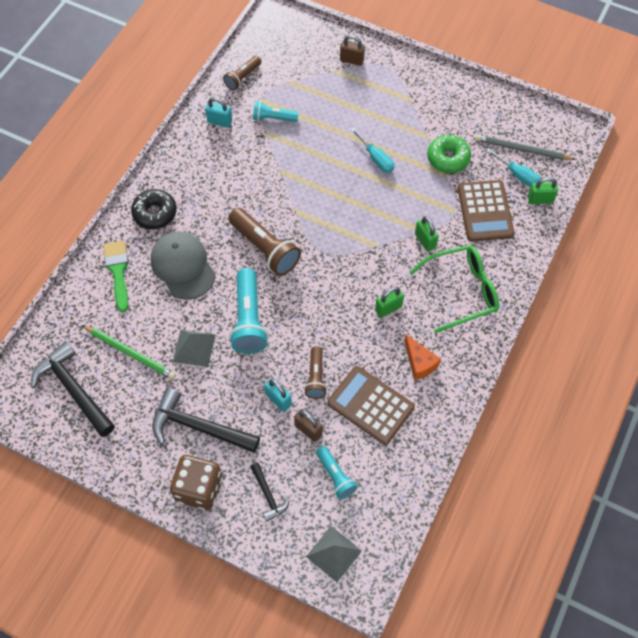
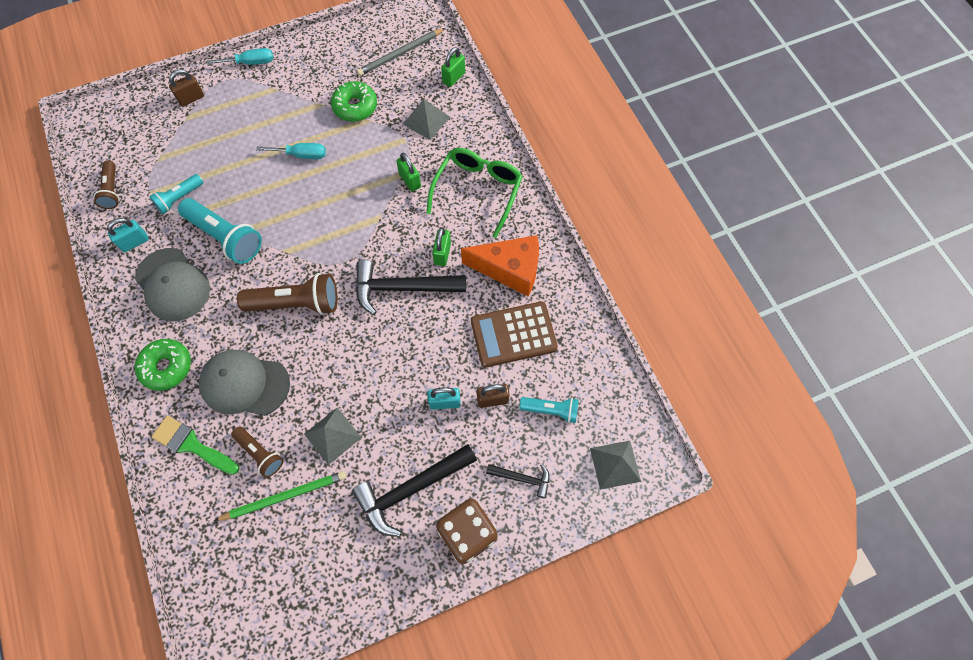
camera: 50 degrees left, 5 degrees up
(74, 390) = (272, 578): black hammer -> black hammer (403, 288)
(155, 213) = (167, 367): black donut -> green donut
(211, 168) = (173, 285): none -> grey cap
(249, 319) = (349, 368): turquoise flashlight -> turquoise flashlight (225, 237)
(316, 377) = (452, 357): brown flashlight -> brown flashlight (260, 453)
(419, 363) = (510, 270): orange cheese -> orange cheese, size x1.69
(425, 241) = (410, 180): green padlock -> green padlock turned 45 degrees clockwise
(485, 211) = (426, 120): brown calculator -> grey pyramid
(518, 175) = (419, 74): turquoise screwdriver -> turquoise screwdriver (250, 63)

